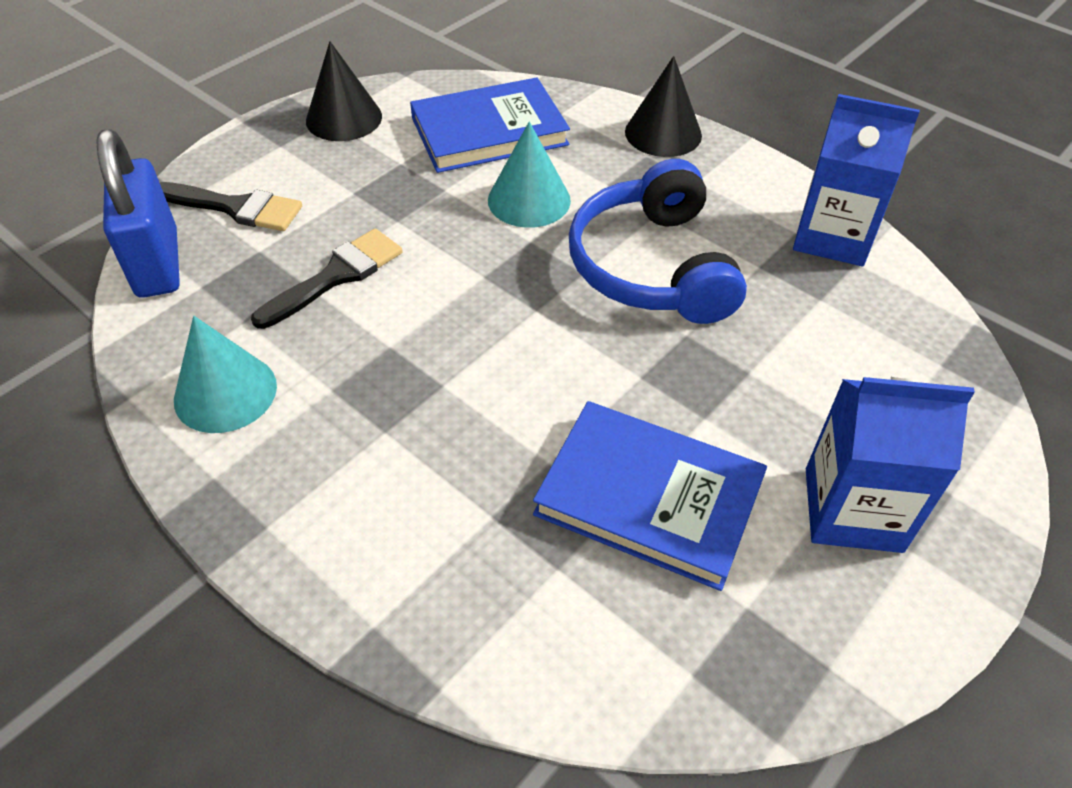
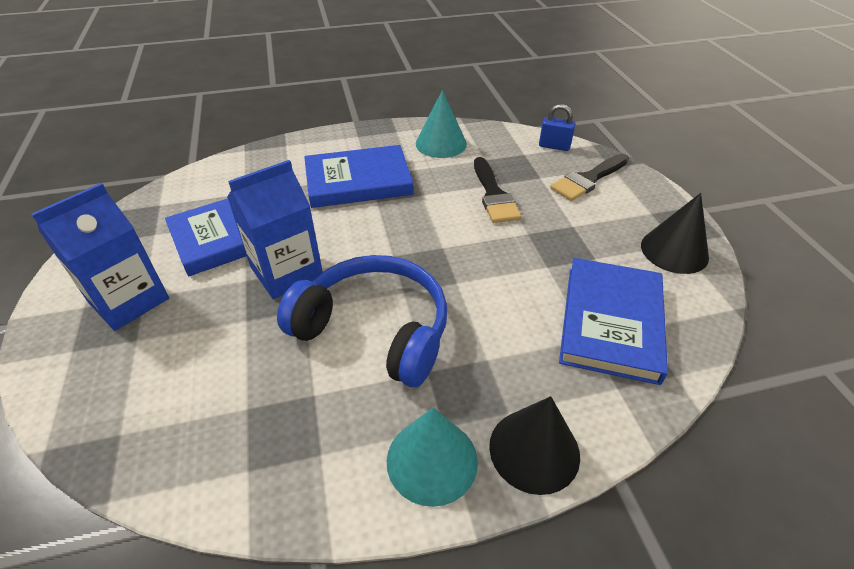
camera: 125 degrees right, 5 degrees down
(157, 264) = (554, 146): blue padlock -> blue padlock, size x0.52
(410, 436) = (358, 181): none -> blue book
(529, 200) = (502, 302): turquoise cone -> turquoise cone (432, 460)
(832, 237) = (288, 479): blue carton -> blue carton (287, 272)

